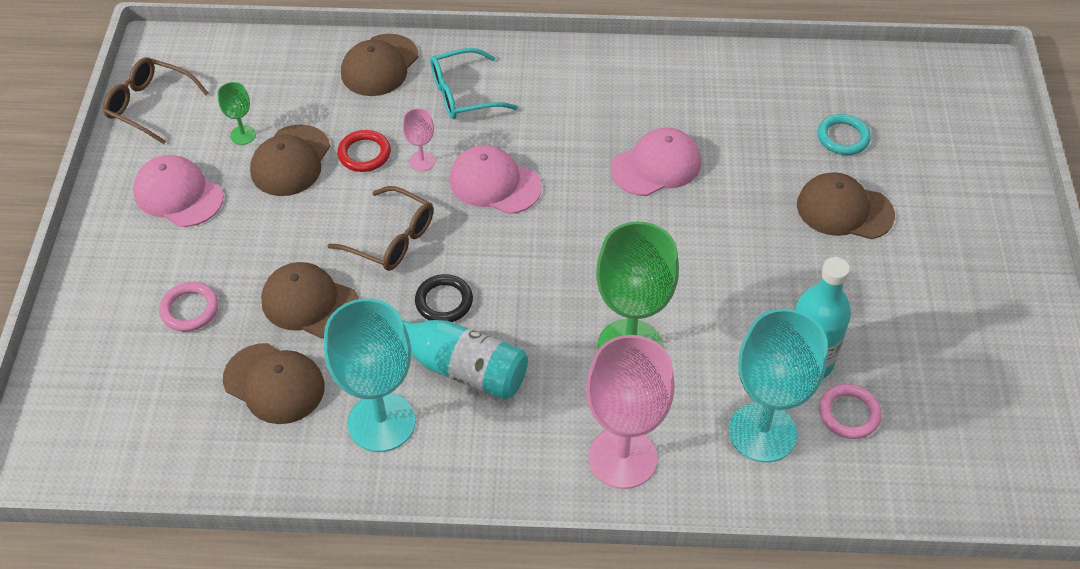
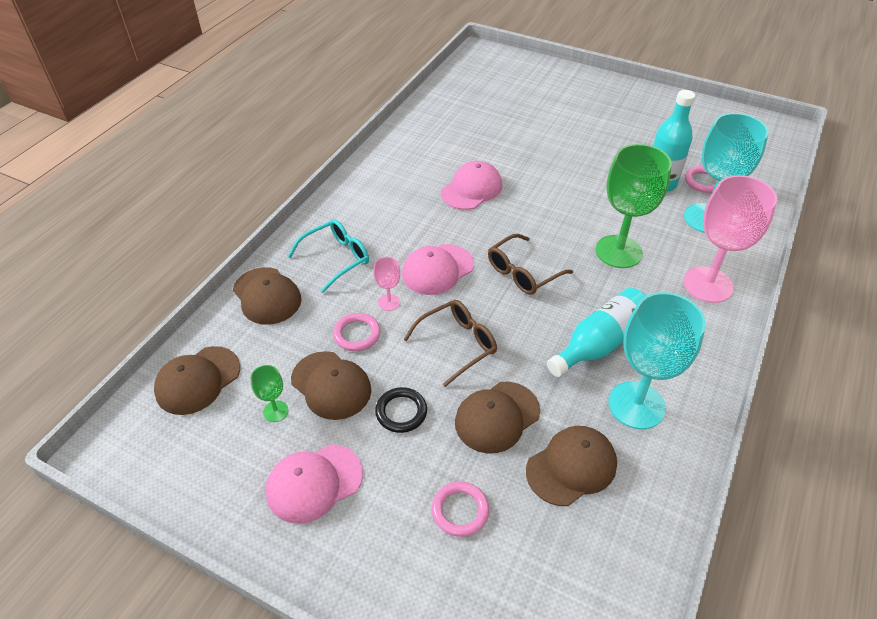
camera: 65 degrees left, 5 degrees down
(150, 105) = (179, 477): brown glasses -> brown glasses (522, 273)
(364, 154) = (357, 334): red ring -> pink ring
(444, 301) = (536, 332): black ring -> black ring (401, 412)
(463, 94) = (336, 258): turquoise glasses -> turquoise glasses turned 135 degrees counterclockwise
(656, 166) = (471, 189): pink cap -> pink cap turned 45 degrees clockwise
(843, 137) = (497, 112): turquoise ring -> none
(844, 210) = (553, 131): brown cap -> brown cap (198, 380)

